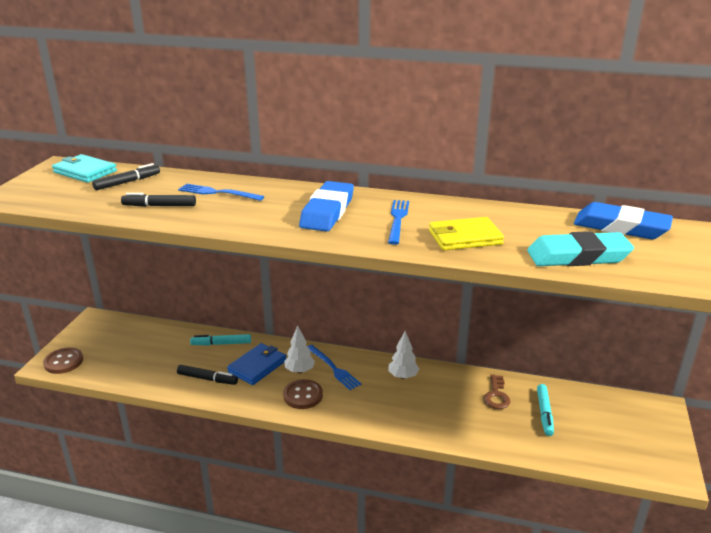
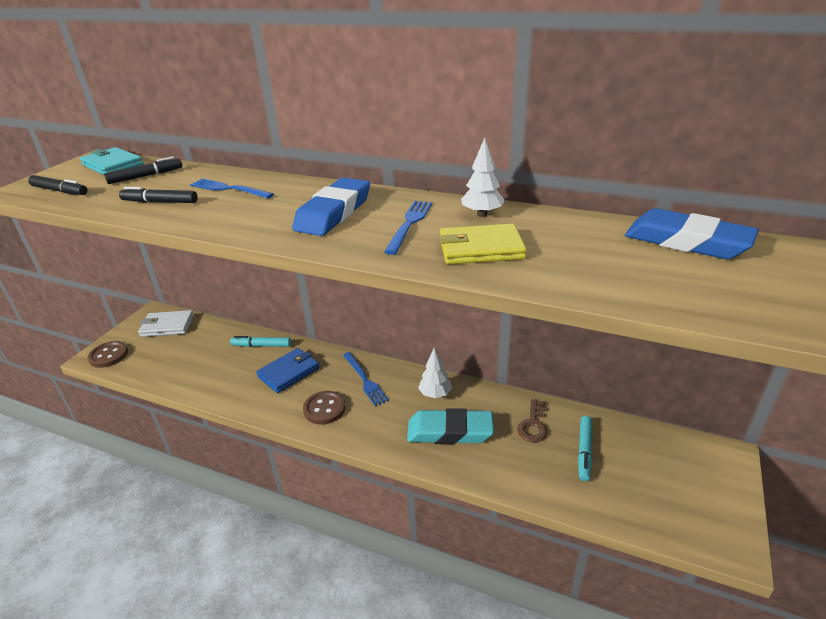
camera: 10 degrees right, 5 degrees up
(115, 331) = (167, 326): none -> white wallet
(207, 379) = (235, 383): black marker -> black marker (60, 191)
(299, 371) = (329, 380): white tree -> white tree (482, 214)
(578, 256) = (619, 279): turquoise eraser -> turquoise eraser (450, 431)

